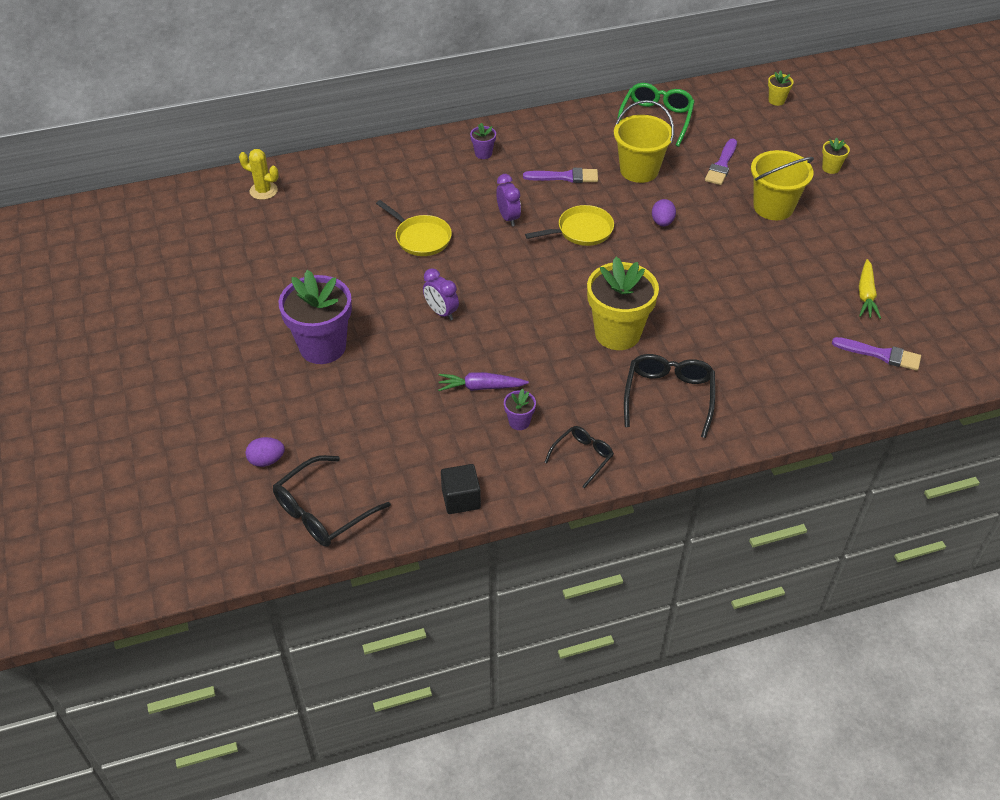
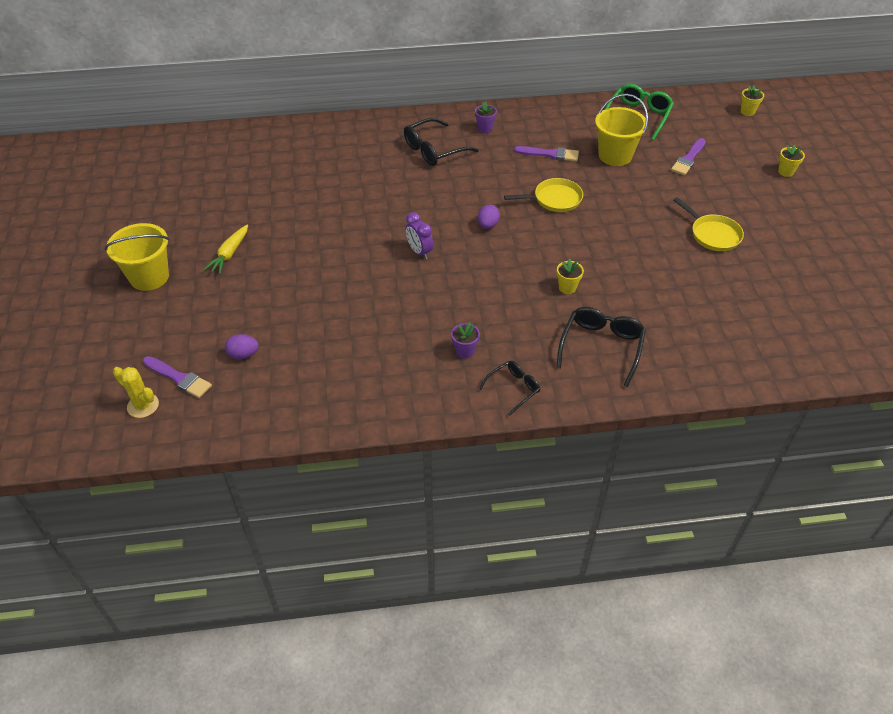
camera: 10 degrees right, 0 degrees up
(263, 191) = (297, 139): yellow cactus -> yellow cactus (143, 405)
(322, 347) = (313, 268): purple flower pot -> none
(322, 511) = (279, 404): black glasses -> black glasses (434, 150)
(420, 238) = (416, 189): yellow pan -> yellow pan (712, 234)
(461, 499) = (399, 410): black cube -> none
(481, 387) = (438, 318): purple carrot -> none
(508, 218) = (494, 182): purple clock -> none
(617, 333) = (567, 288): yellow flower pot -> yellow flower pot, size x0.43
(662, 222) = (626, 200): purple egg -> purple egg (488, 225)
(773, 207) = (727, 198): yellow bucket -> yellow bucket (149, 277)
(866, 295) = (798, 282): yellow carrot -> yellow carrot (229, 254)
(881, 354) = (803, 335): purple brush -> purple brush (179, 378)

